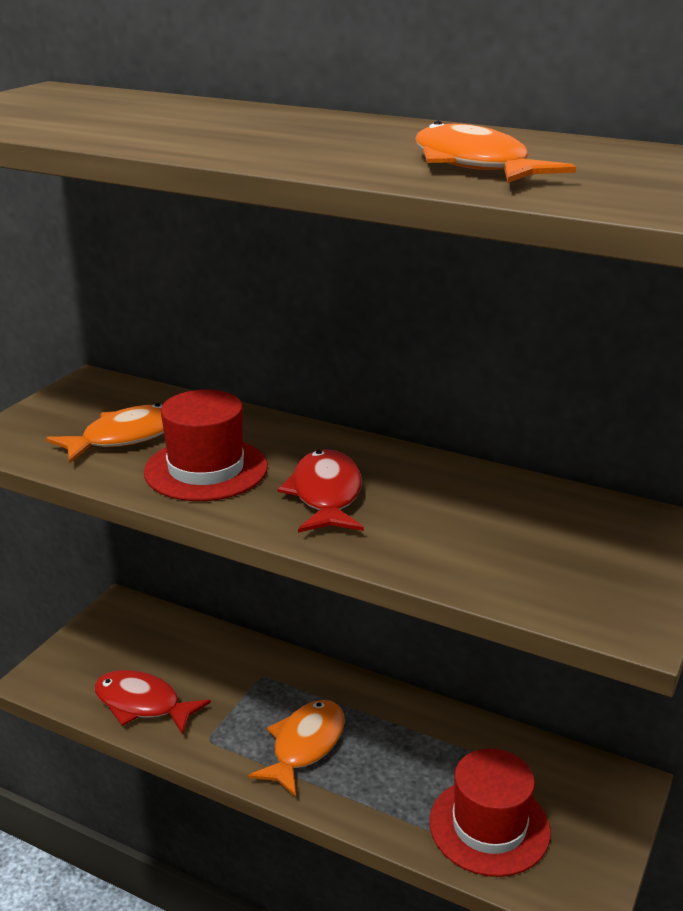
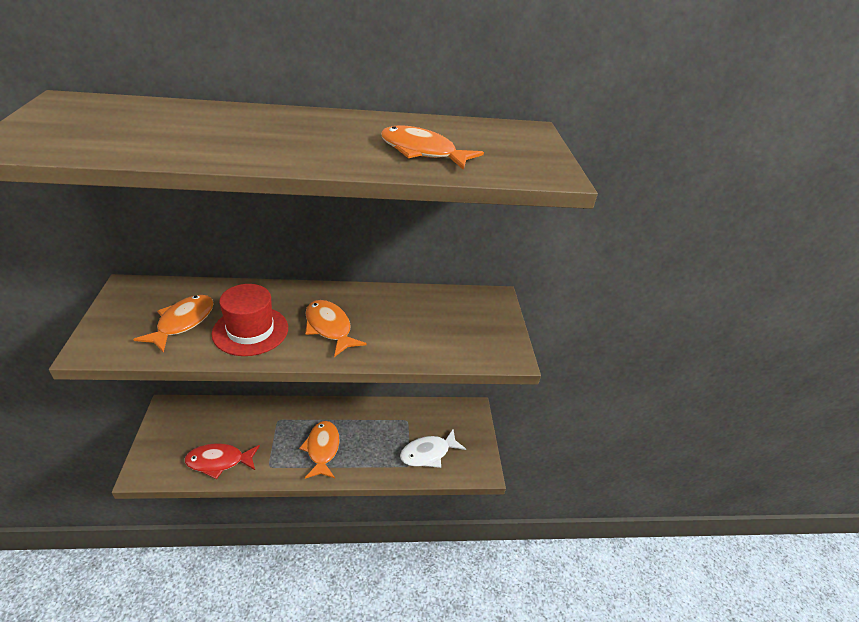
camera: 35 degrees left, 10 degrees up
(326, 495) = (329, 328): red fish -> orange fish
(489, 826) = (428, 453): red hat -> white fish

